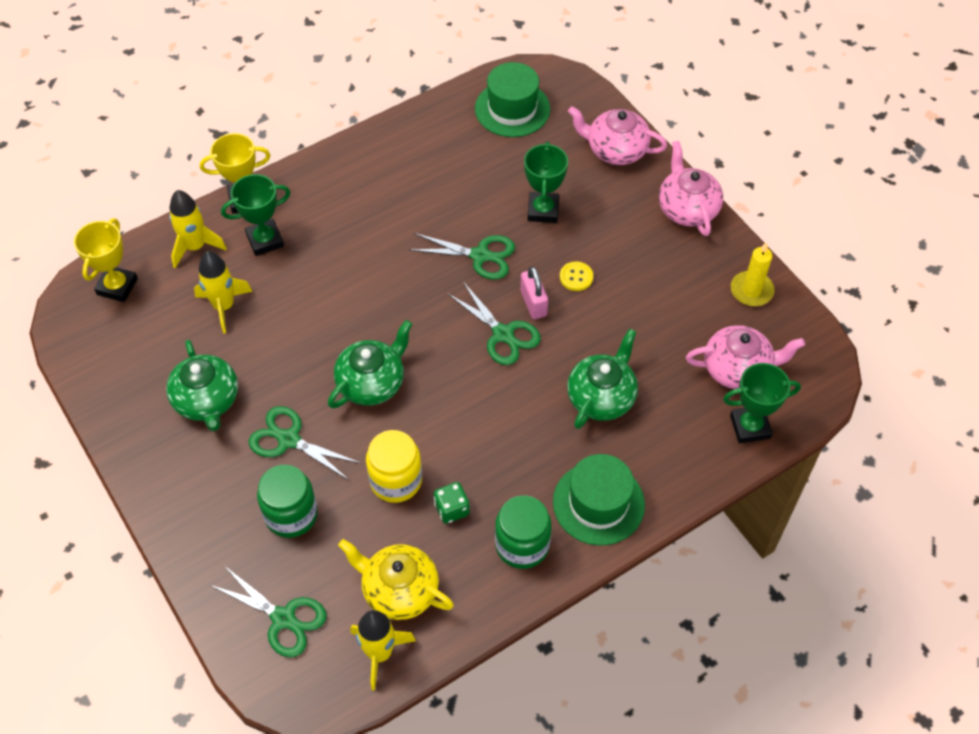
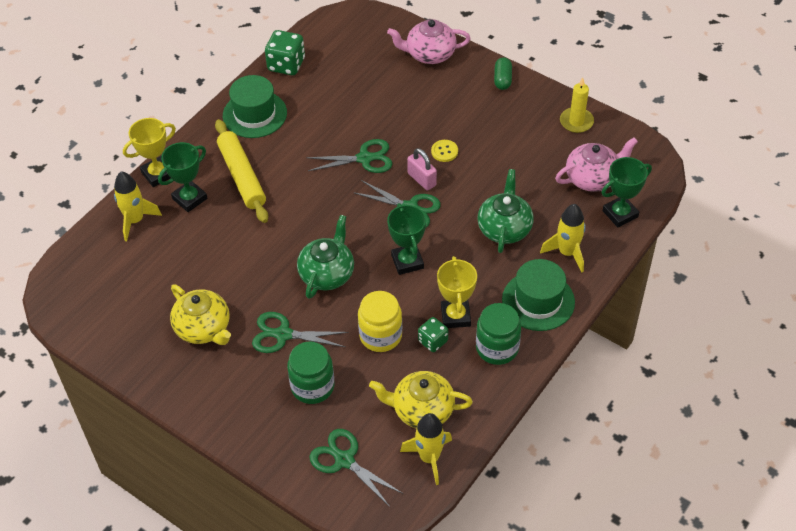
camera: 20 degrees left, 5 degrees down
(117, 286) = (85, 269): yellow trophy -> yellow trophy (455, 316)
(207, 401) = (203, 328): green teapot -> yellow teapot
(224, 306) = (181, 256): yellow rocket -> yellow rocket (567, 253)
(283, 618) = (344, 460): green scissors -> green scissors turned 150 degrees counterclockwise
(334, 232) = (242, 176): none -> yellow rolling pin
(446, 113) = (286, 65): none -> green dice
(512, 109) = (336, 47): green hat -> green hat (254, 114)
(543, 210) = (396, 112): green trophy -> green trophy (407, 261)
(687, 208) = (502, 79): pink teapot -> green capsule

